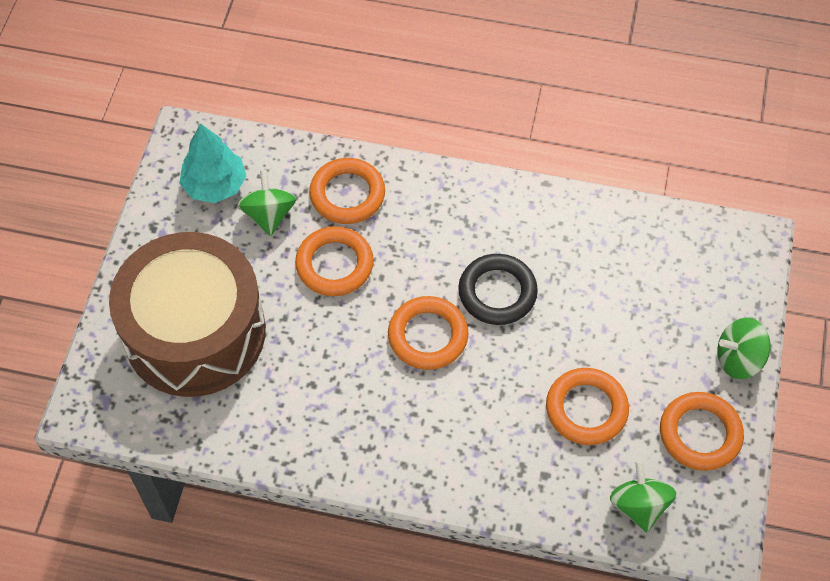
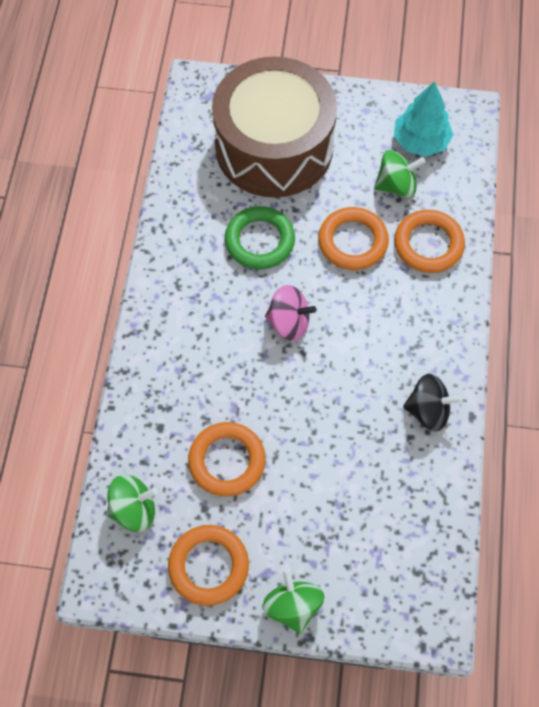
camera: 85 degrees right, 5 degrees up
(321, 357) = (259, 241): none -> green ring
(428, 336) = (289, 322): orange ring -> pink spinning top
(497, 292) = (341, 378): black ring -> none
(538, 219) = (428, 410): none -> black spinning top

